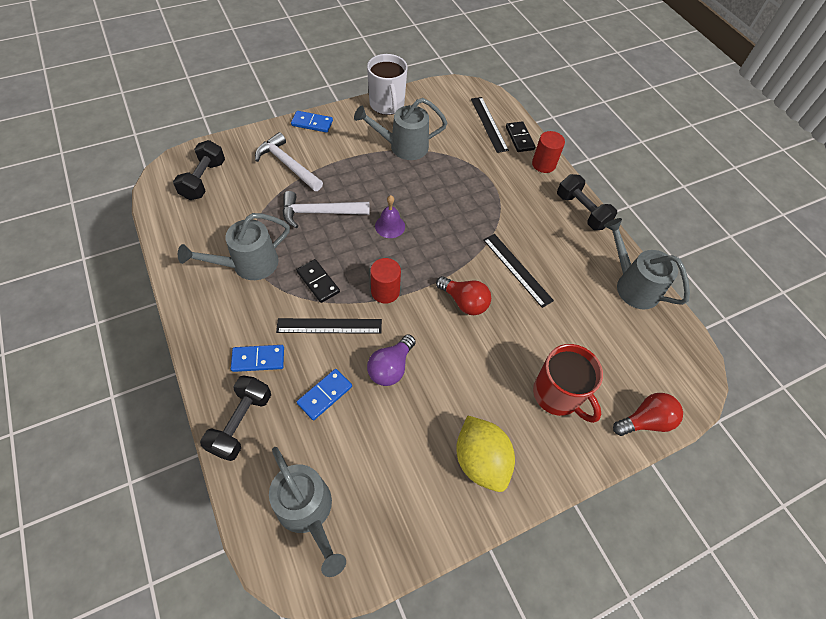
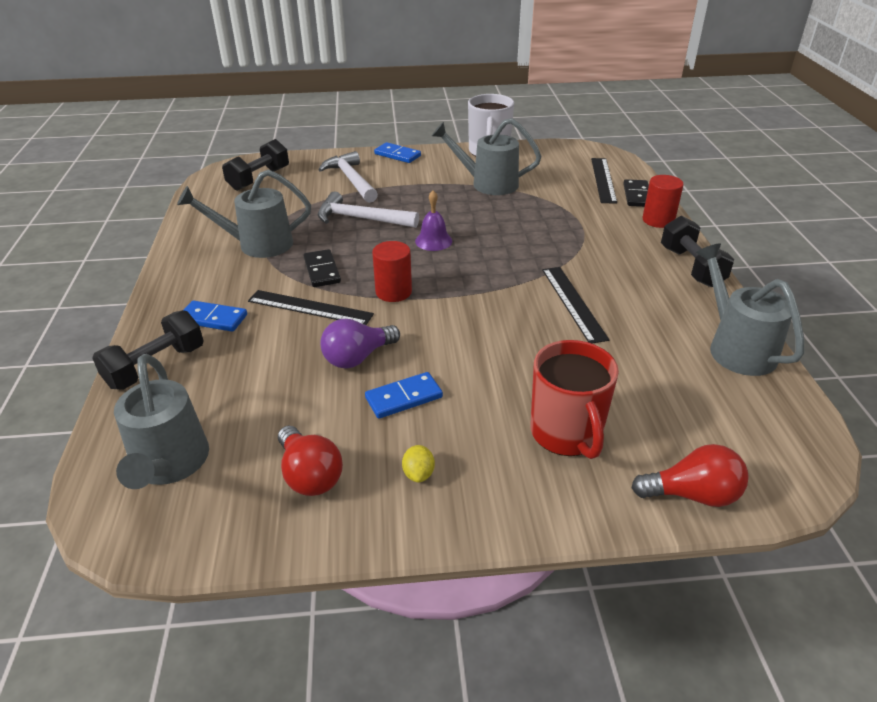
camera: 25 degrees right, 20 degrees down
(325, 395) = (264, 364): blue domino -> blue domino (404, 397)
(464, 302) = (486, 319): red light bulb -> red light bulb (309, 475)
(480, 460) = (418, 474): yellow lemon -> yellow lemon, size x0.41

